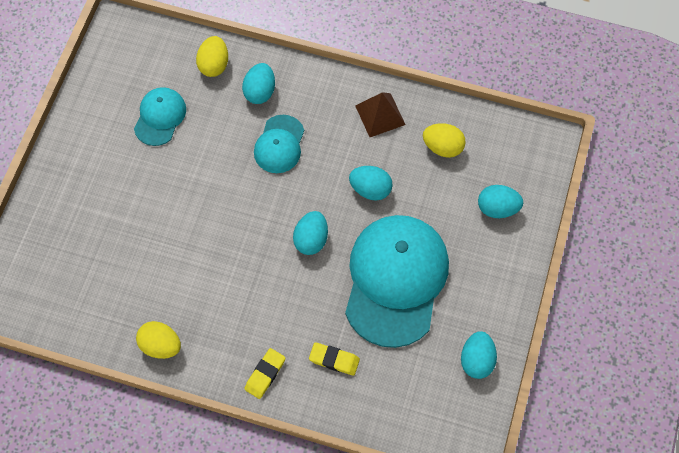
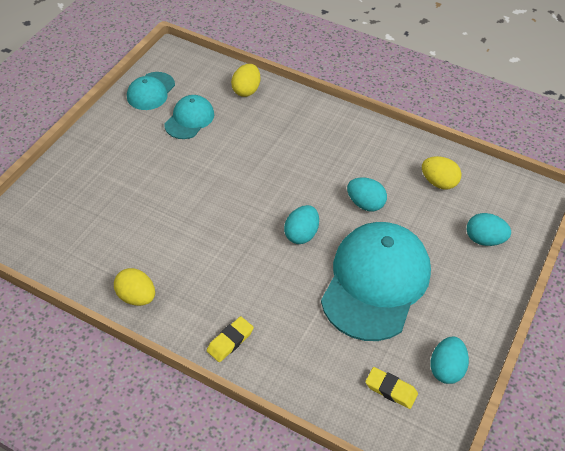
camera: 10 degrees right, 15 degrees down
(260, 91) = (281, 115): turquoise egg -> none
(279, 144) = (289, 156): turquoise cap -> turquoise cap (151, 91)
(334, 360) = (301, 341): yellow eraser -> yellow eraser (391, 389)
(380, 115) = (384, 149): brown pyramid -> none

